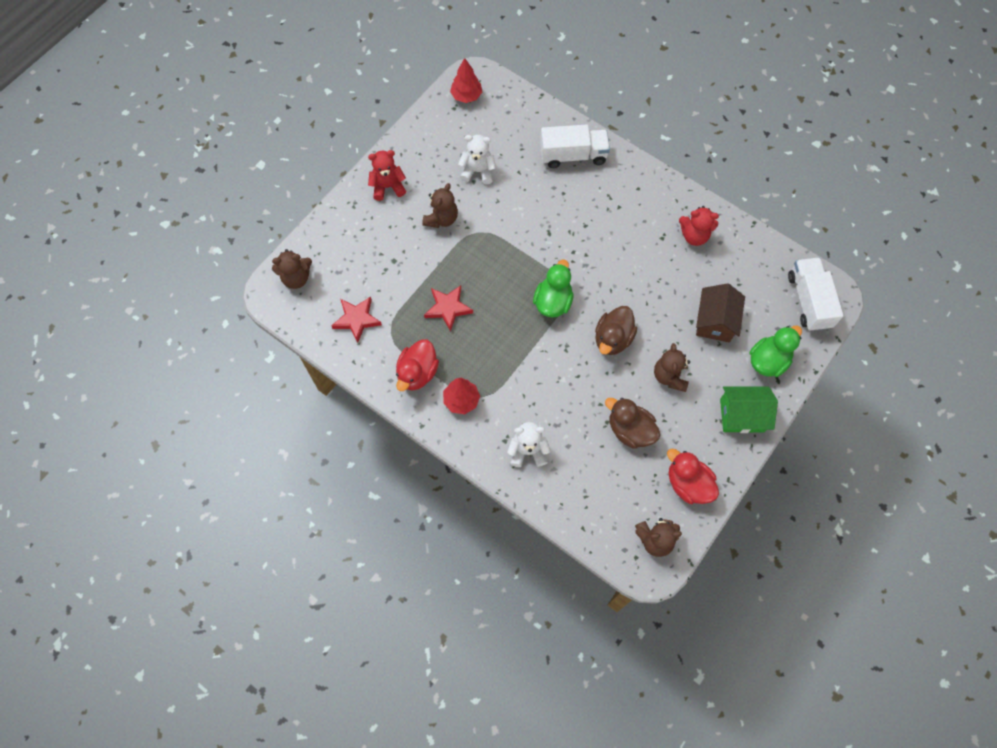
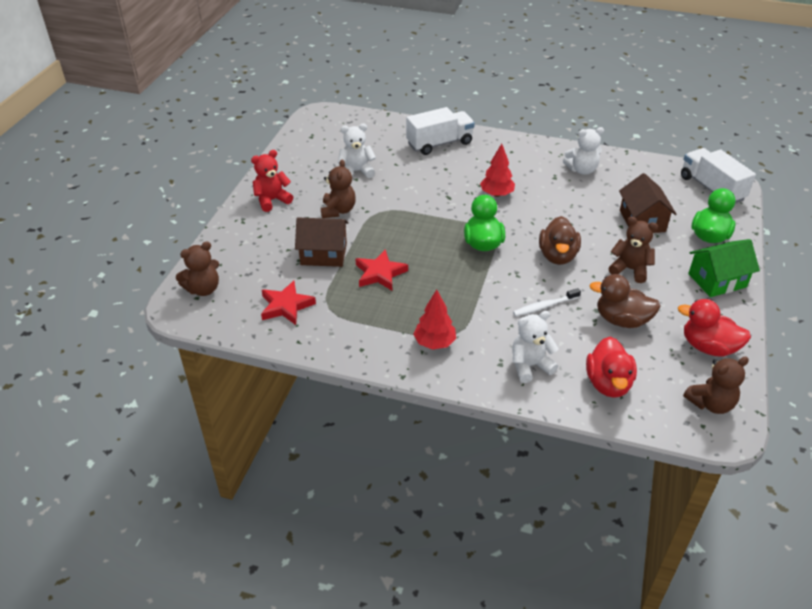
camera: 20 degrees left, 25 degrees down
(409, 269) = (323, 254): none -> brown house
(417, 373) = (374, 332): red duck -> red duck (608, 383)
(466, 96) = (319, 127): red tree -> red tree (496, 194)
(572, 392) = (544, 306): none -> white toothbrush
(669, 376) = (630, 269): brown teddy bear -> brown teddy bear turned 135 degrees clockwise
(694, 236) = (582, 170): red teddy bear -> white teddy bear

